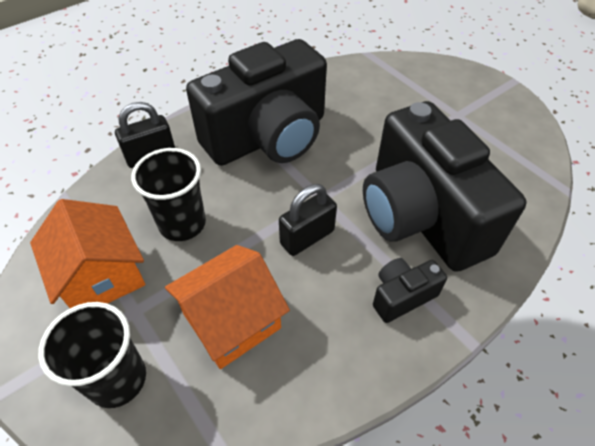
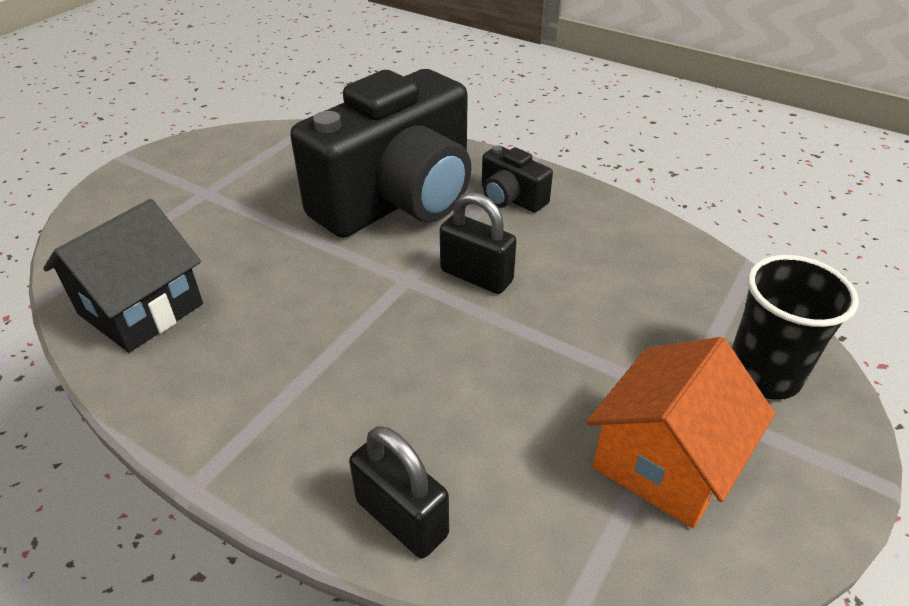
camera: 110 degrees left, 10 degrees down
(182, 224) = (524, 405): black cup -> none
(232, 320) = (625, 305): orange house -> none
(268, 137) = (300, 365): black camera -> none
(343, 84) = (140, 309): none -> black house

